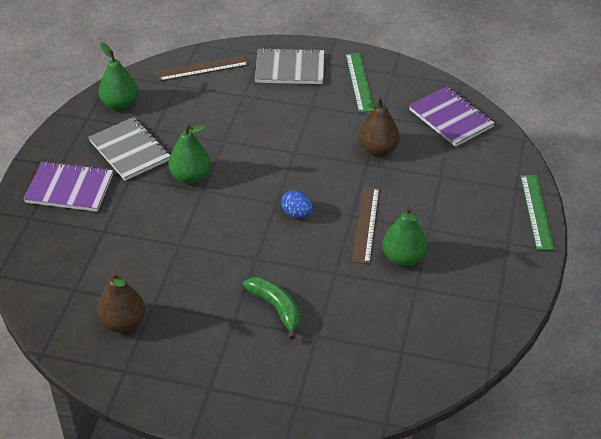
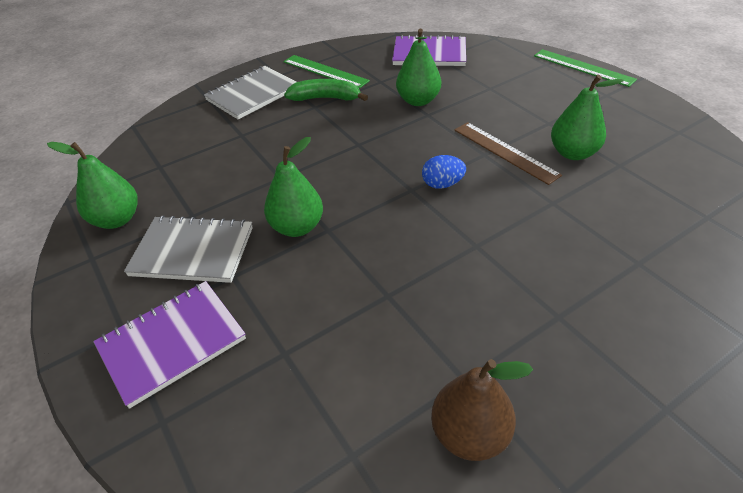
camera: 45 degrees left, 0 degrees up
(203, 68) = (168, 139): brown ruler -> none
(276, 308) = (569, 271): green banana -> green banana (325, 98)
(378, 150) = (418, 101): brown pear -> green pear

